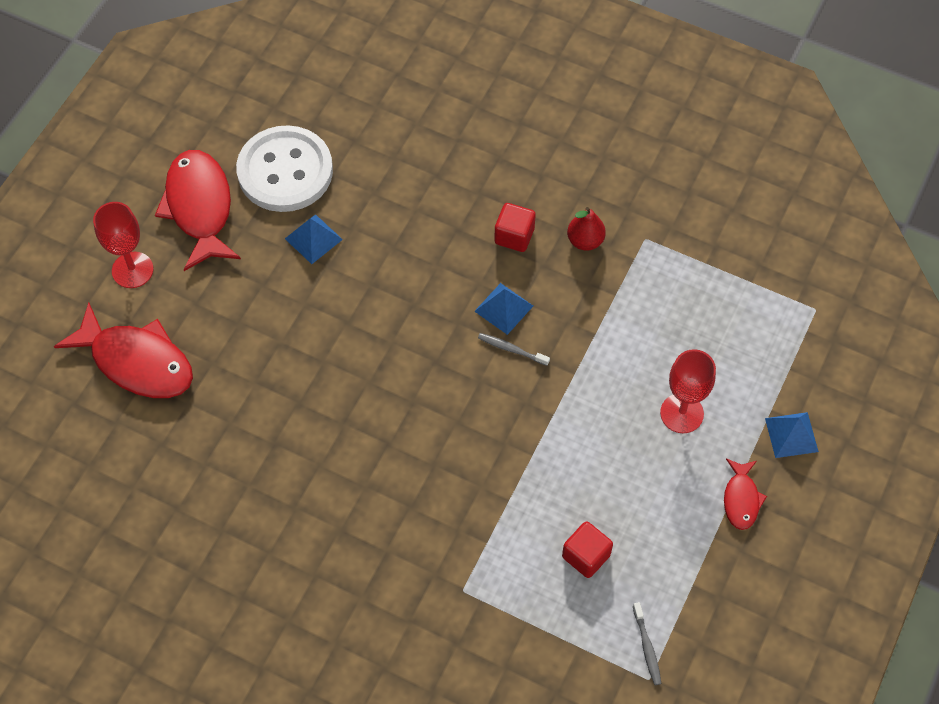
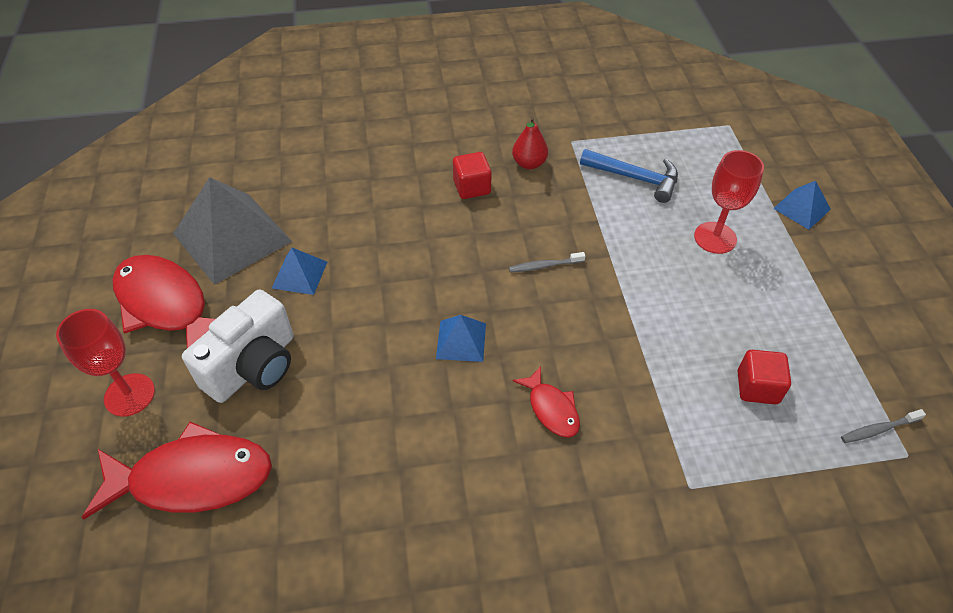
camera: 35 degrees left, 10 degrees down
(229, 300) = (253, 366): none -> white camera
(285, 171) = (232, 237): white button -> grey pyramid
(504, 308) = (510, 240): blue pyramid -> blue pyramid (461, 340)
(647, 647) = (878, 429): grey toothbrush -> grey toothbrush turned 120 degrees clockwise
(667, 312) = (635, 178): none -> blue hammer
(741, 499) = (818, 271): red fish -> red fish (551, 409)

